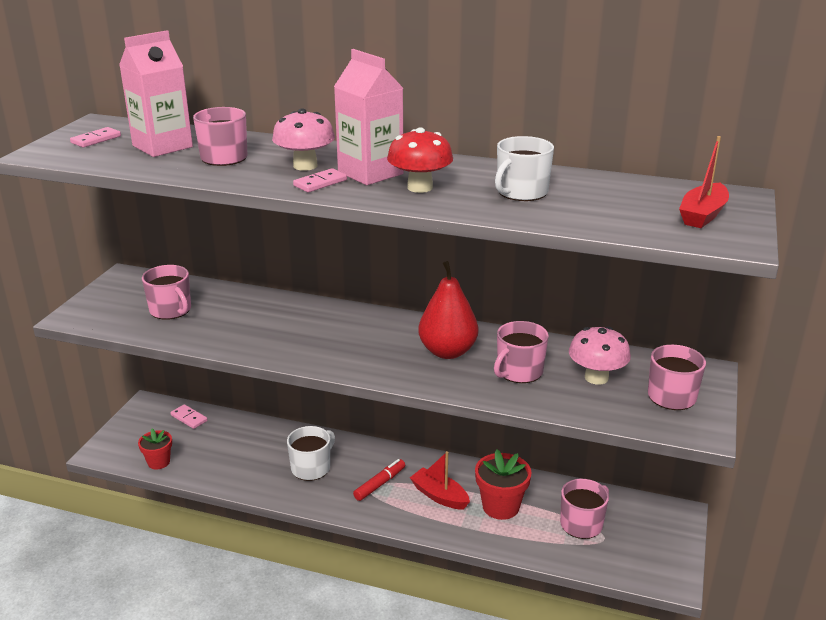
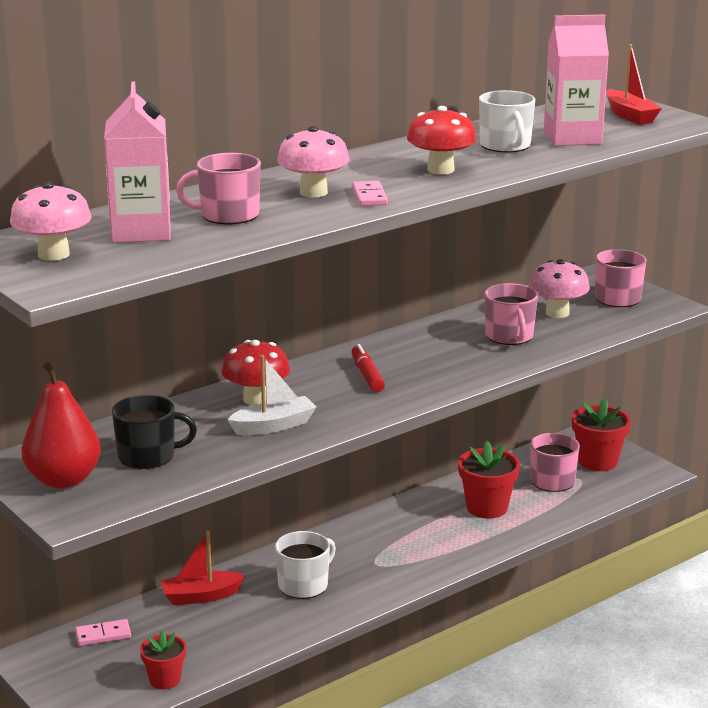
camera: 55 degrees left, 5 degrees down
(96, 139) = (53, 254): pink domino -> pink mushroom
(171, 310) = (148, 456): pink mug -> black mug
(254, 334) = (274, 426): none -> white boat
(288, 314) = (256, 399): none -> red mushroom
(311, 468) = (304, 585): white mug -> white mug turned 60 degrees clockwise
(370, 173) = (376, 176): pink carton -> pink carton (572, 138)
(380, 484) = (379, 556): red marker -> red marker (367, 375)
(439, 496) = (435, 531): red boat -> red boat (201, 596)
(447, 351) = (437, 352): red pear -> red pear (63, 480)
(644, 537) = (597, 461): none -> red flower pot

